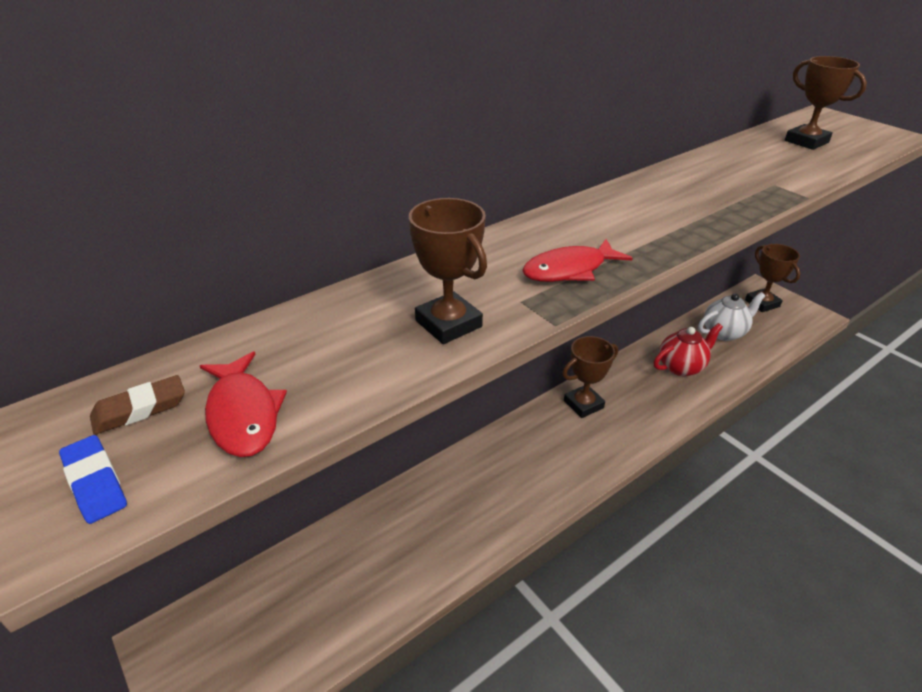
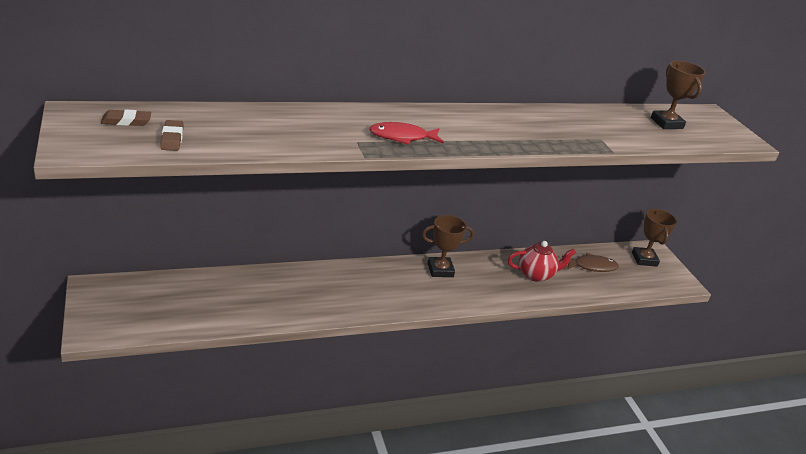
camera: 15 degrees right, 5 degrees down
(95, 483) = (92, 140): blue eraser -> none
(243, 414) = (172, 138): red fish -> brown eraser
(448, 324) = (306, 138): brown trophy -> none
(724, 332) = (592, 266): white teapot -> brown fish

